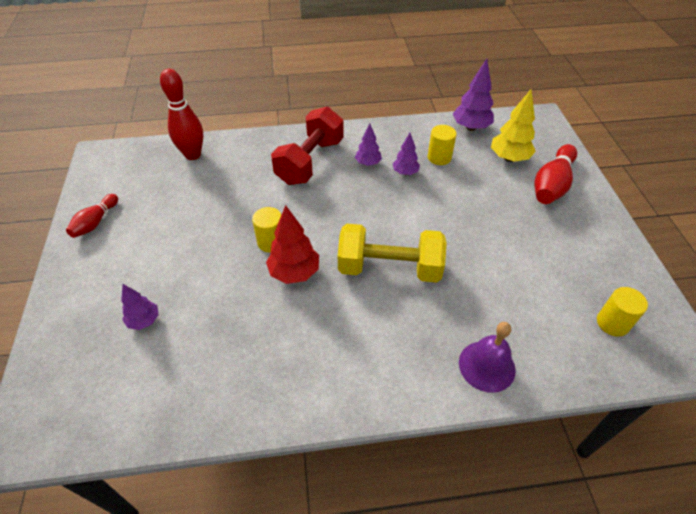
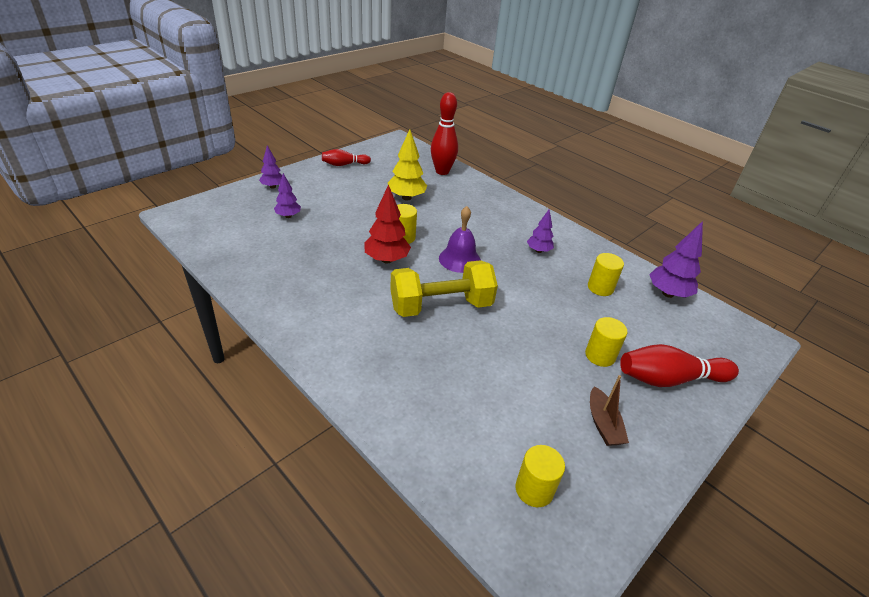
camera: 50 degrees right, 10 degrees down
(310, 161) = (502, 222): red dumbbell -> none
(389, 268) = (441, 306): yellow dumbbell -> yellow dumbbell turned 75 degrees counterclockwise
(405, 172) = (555, 275): purple tree -> purple tree (272, 186)
(487, 366) = (396, 404): purple bell -> purple bell (459, 259)
(509, 158) = (663, 334): yellow tree -> yellow tree (406, 197)
(509, 205) = (600, 355): none -> yellow cylinder
(573, 247) = (603, 424): none -> brown boat

